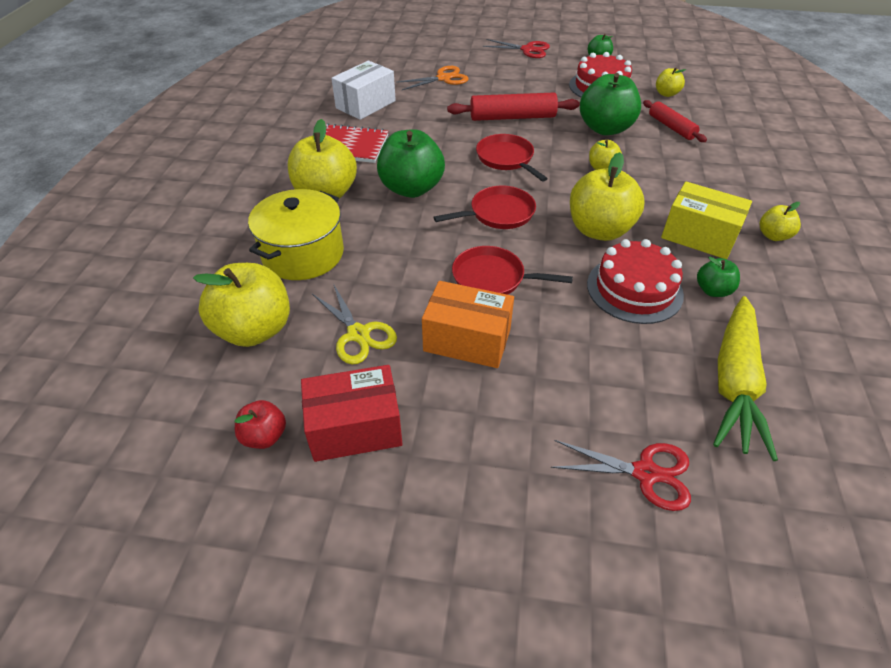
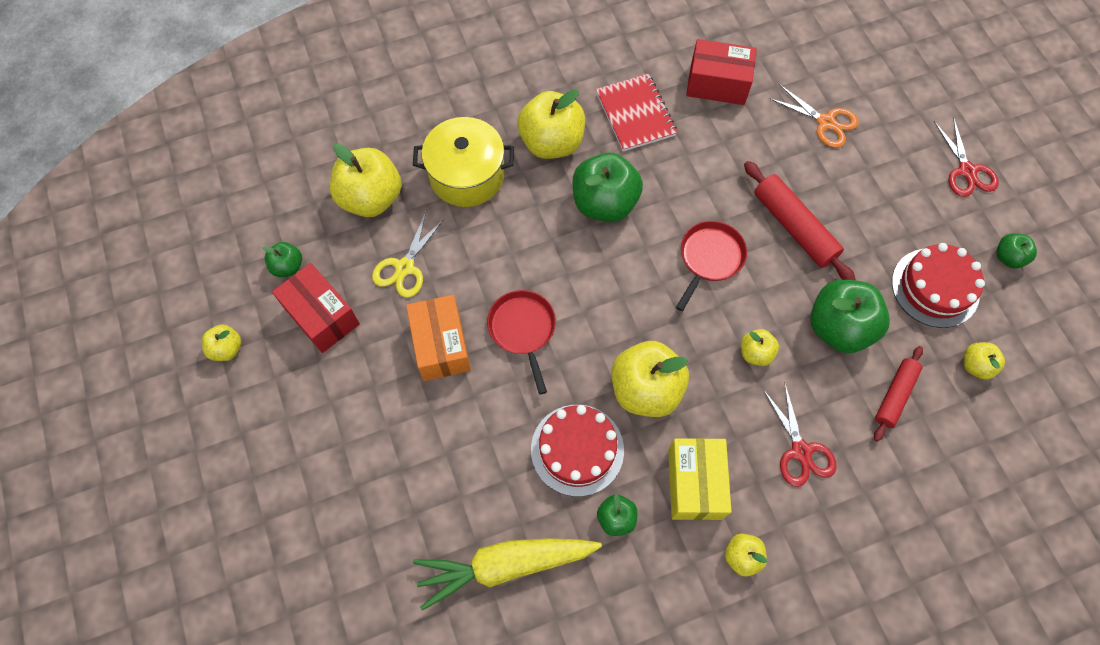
camera: 60 degrees right, 20 degrees up
(264, 436) = (288, 266): red apple -> green apple
(318, 551) = (227, 349): none -> yellow apple
(365, 104) = (717, 84): white box -> red box
(498, 213) = (614, 292): red pan -> none
(645, 473) = (379, 522): red scissors -> red scissors (801, 451)

